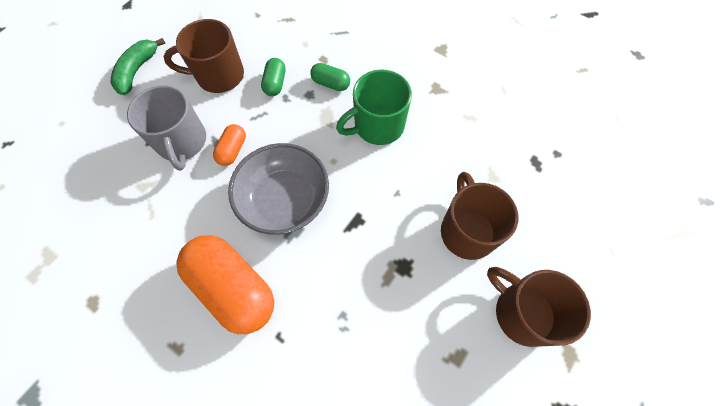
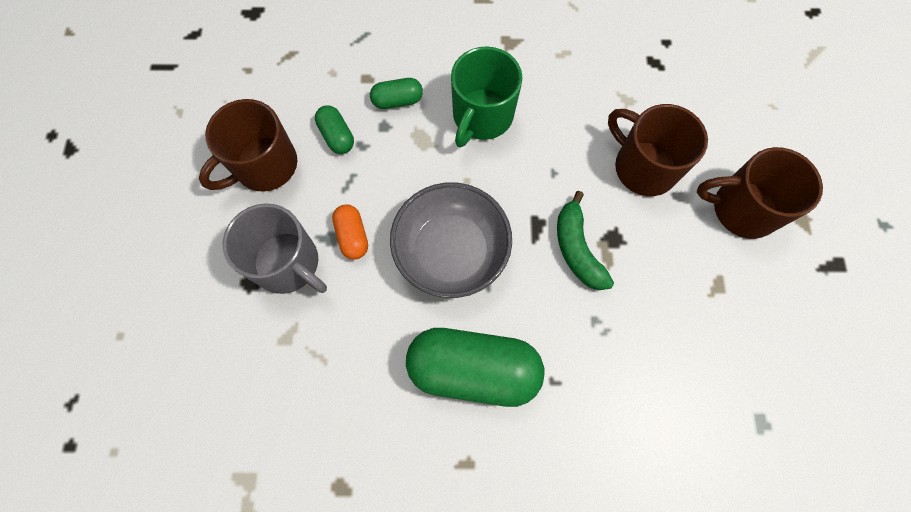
camera: 35 degrees left, 5 degrees up
(137, 71) = (159, 219): green banana -> green banana (577, 249)
(233, 288) = (473, 369): orange capsule -> green capsule

